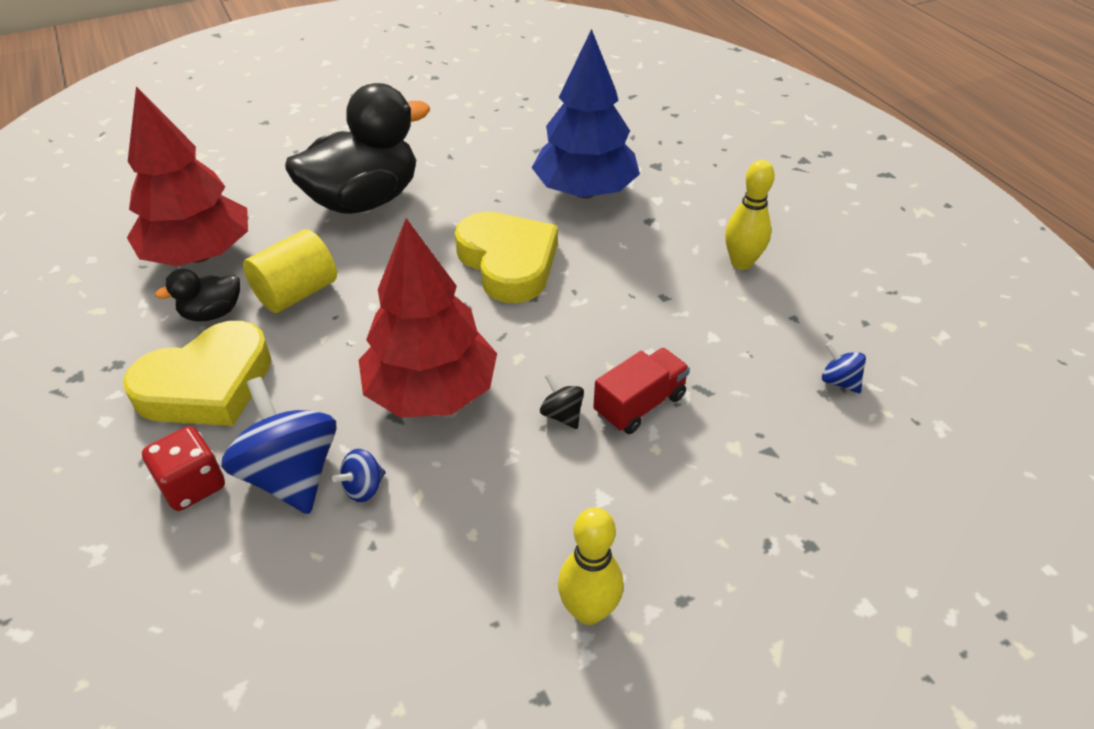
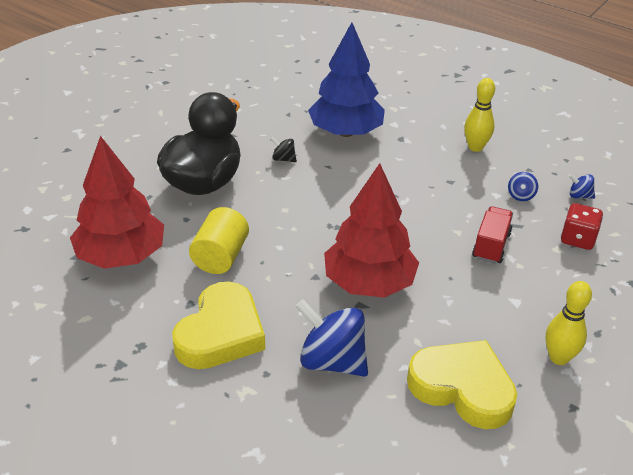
camera: 30 degrees left, 5 degrees down
(193, 485) = (276, 392): red dice -> red dice (577, 239)
(212, 313) = (174, 290): black duck -> none
(364, 488) = (382, 350): blue spinning top -> blue spinning top (520, 196)
(508, 262) = (340, 191): yellow heart -> yellow heart (462, 388)
(562, 415) = (455, 267): black spinning top -> black spinning top (283, 159)

